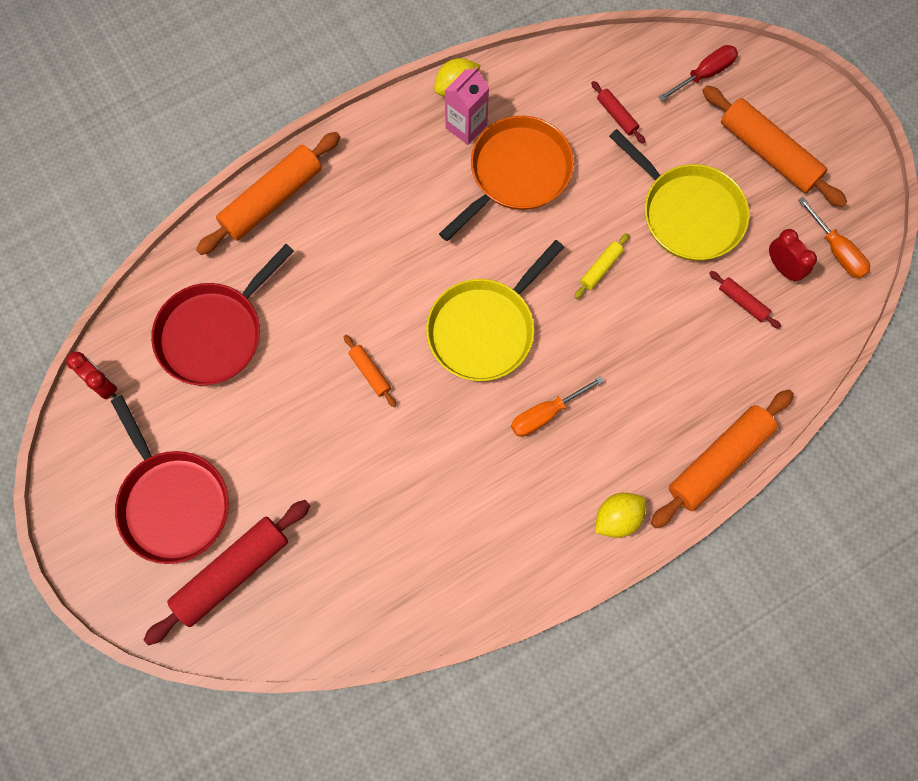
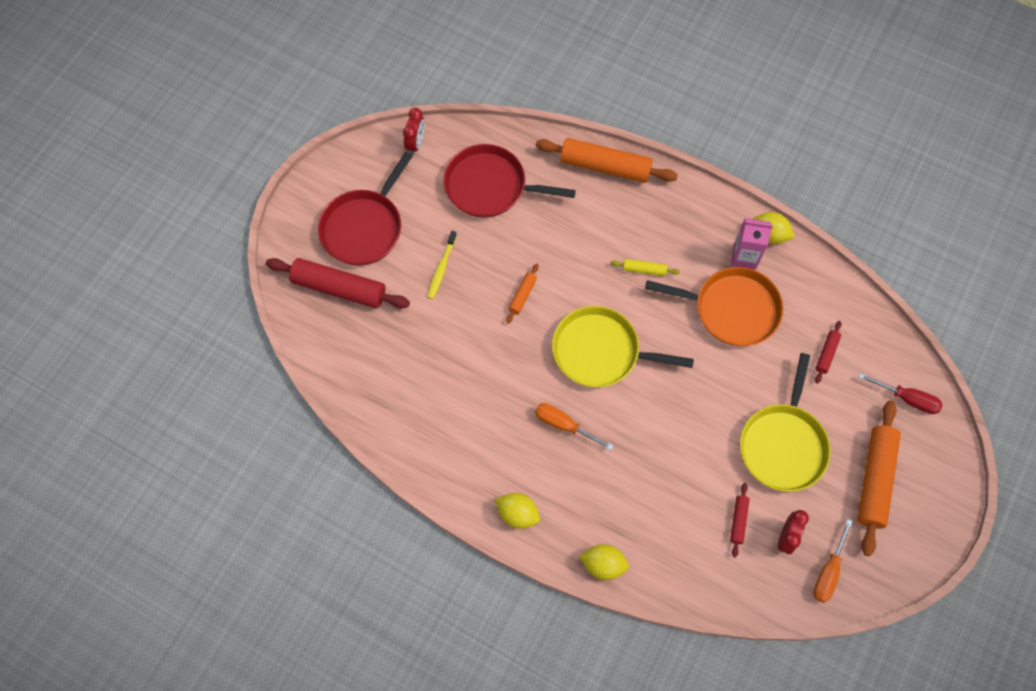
camera: 60 degrees right, 5 degrees down
(281, 442) = (441, 268): none -> yellow toothbrush
(601, 268) = (697, 405): yellow rolling pin -> yellow rolling pin (644, 270)
(718, 460) = (603, 564): orange rolling pin -> yellow lemon

